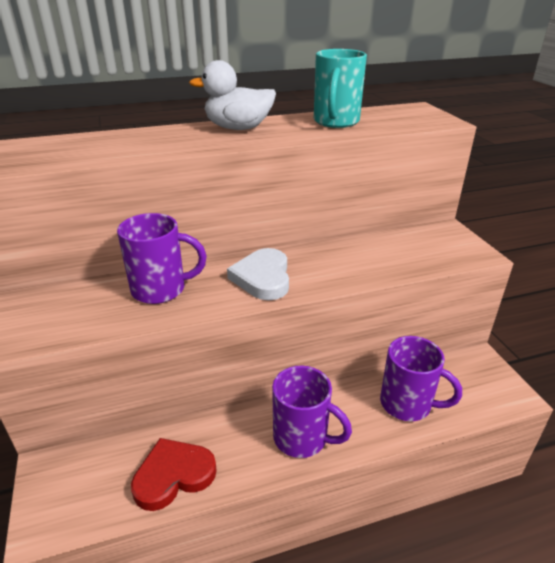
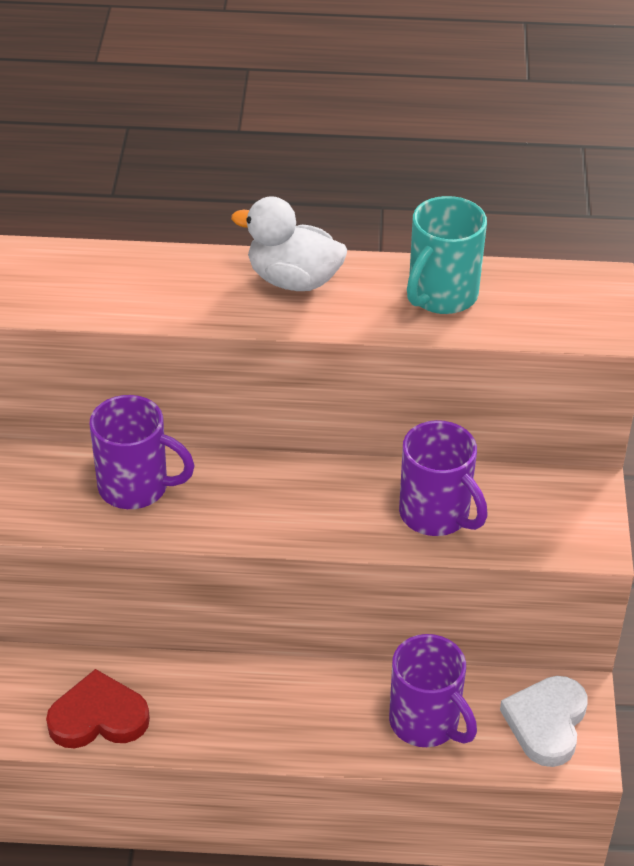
camera: 20 degrees right, 10 degrees up
(263, 278) = (269, 504): white heart -> white heart (546, 723)
(302, 438) = (266, 722): purple mug -> purple mug (436, 515)

